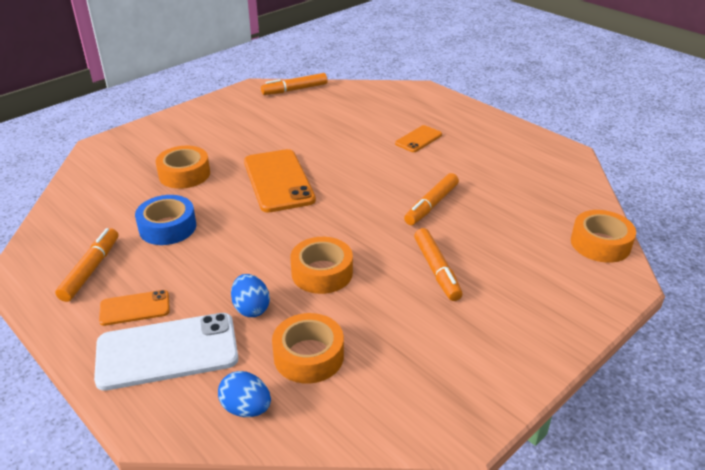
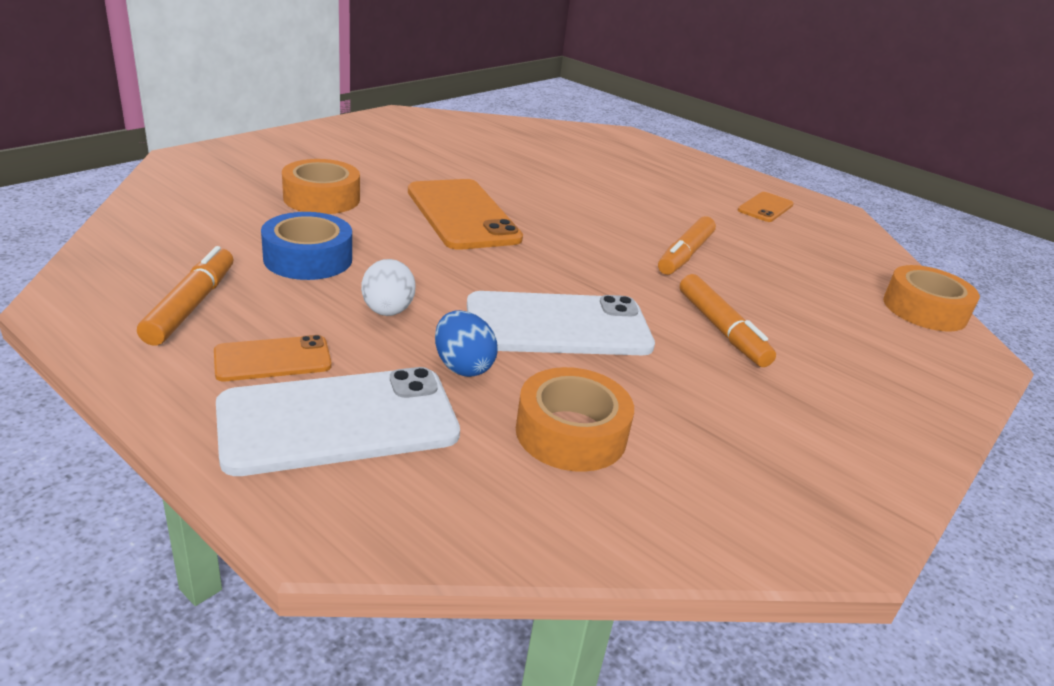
camera: 10 degrees left, 5 degrees down
(211, 267) = (387, 311): none -> white egg
(246, 408) = (491, 507): blue egg -> none
(295, 90) = (458, 121): orange marker -> none
(322, 273) = (558, 325): orange tape -> white phone
(418, 139) = (640, 183): orange phone -> orange phone (765, 208)

